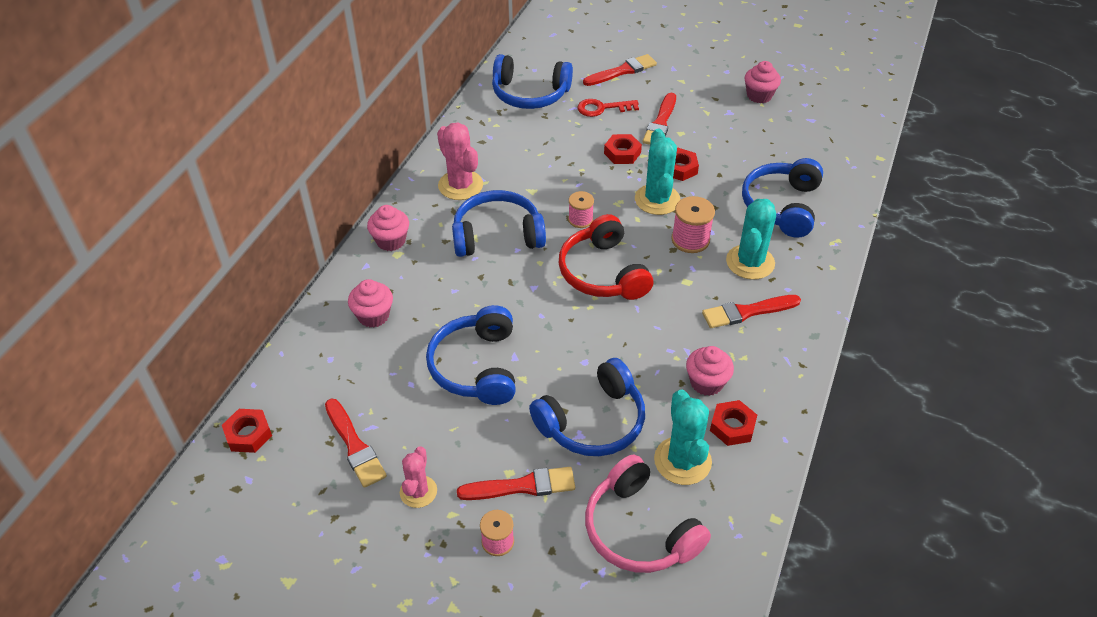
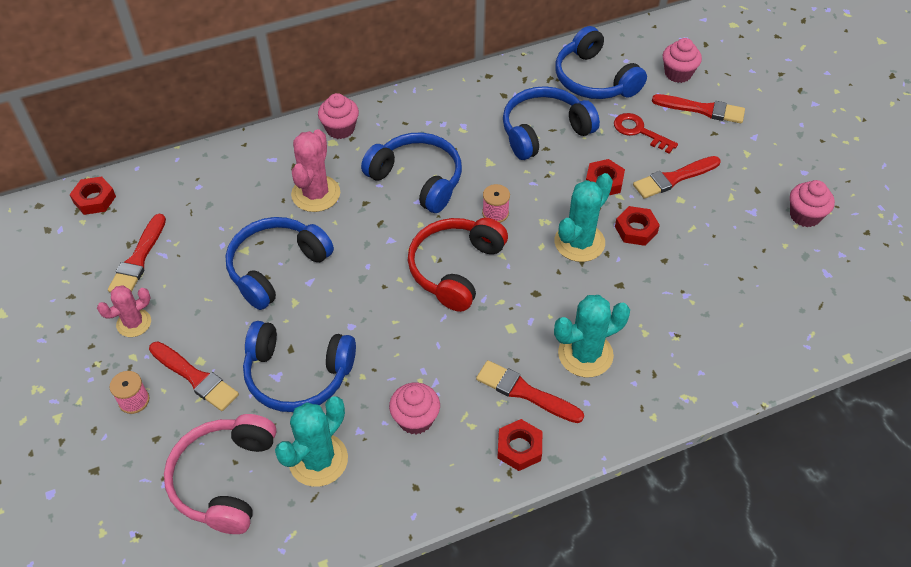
camera: 45 degrees right, 5 degrees up
(373, 316) = (260, 177): pink cupcake -> pink cupcake (678, 73)
(460, 185) = (442, 120): pink cactus -> pink cactus (316, 194)
(690, 240) = (561, 296): pink spool -> none
(732, 426) = (388, 469): red nut -> red nut (519, 448)
(782, 206) = (683, 329): blue headphones -> blue headphones (544, 131)

